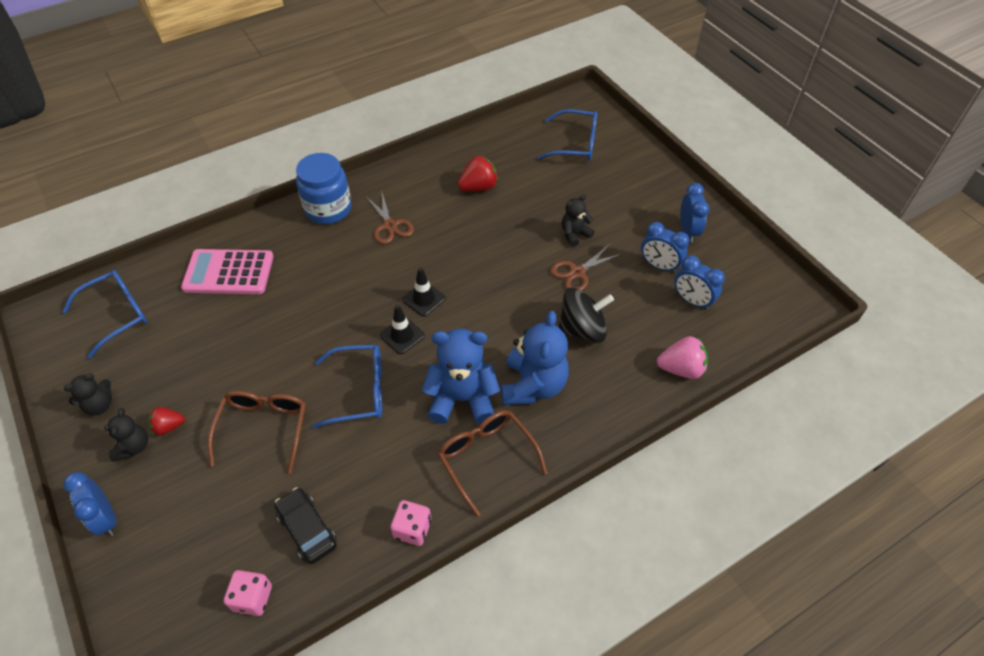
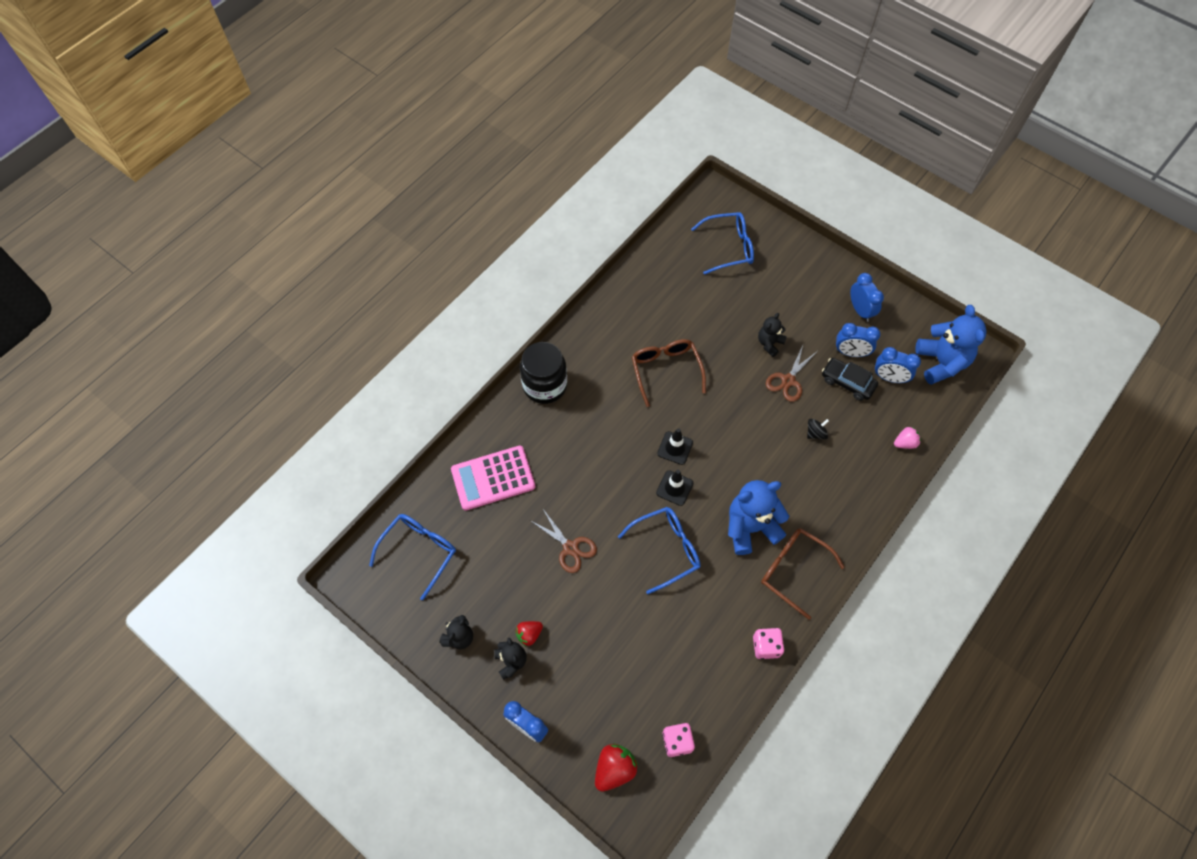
camera: 20 degrees left, 10 degrees up
(264, 428) = (607, 608): brown glasses -> brown glasses (666, 370)
(307, 529) = (688, 676): black car -> black car (847, 382)
(328, 209) = (544, 385): blue jar -> black jar
(390, 225) = (609, 385): brown scissors -> brown scissors (570, 548)
(478, 187) = (665, 320): red strawberry -> red strawberry (614, 769)
(533, 385) = (799, 496): blue teddy bear -> blue teddy bear (941, 362)
(582, 329) = (815, 433): black spinning top -> black spinning top, size x0.49
(681, 369) = (905, 443): pink strawberry -> pink strawberry, size x0.64

